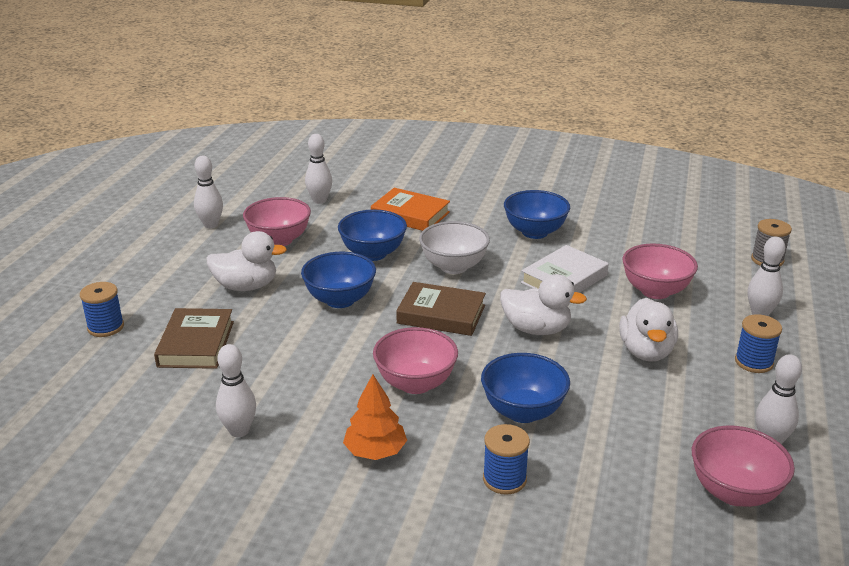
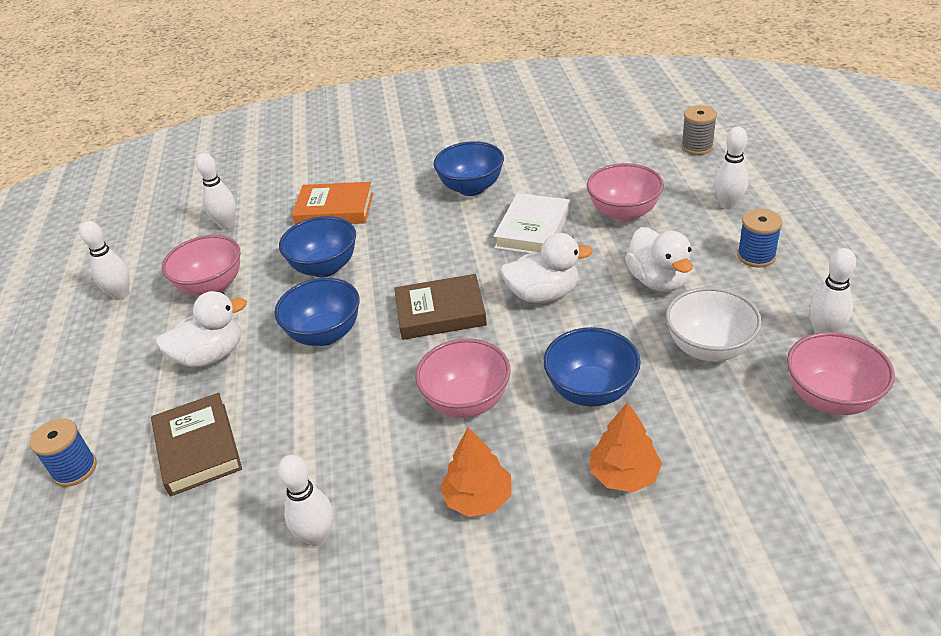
camera: 20 degrees left, 10 degrees up
(453, 266) = (417, 253): white bowl -> white bowl (709, 348)
(504, 479) = (624, 474): blue spool -> orange tree

